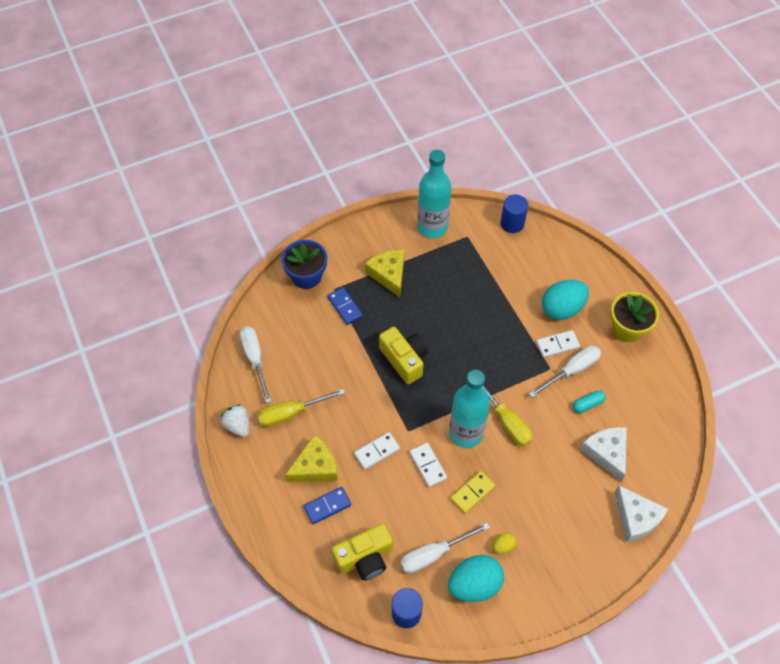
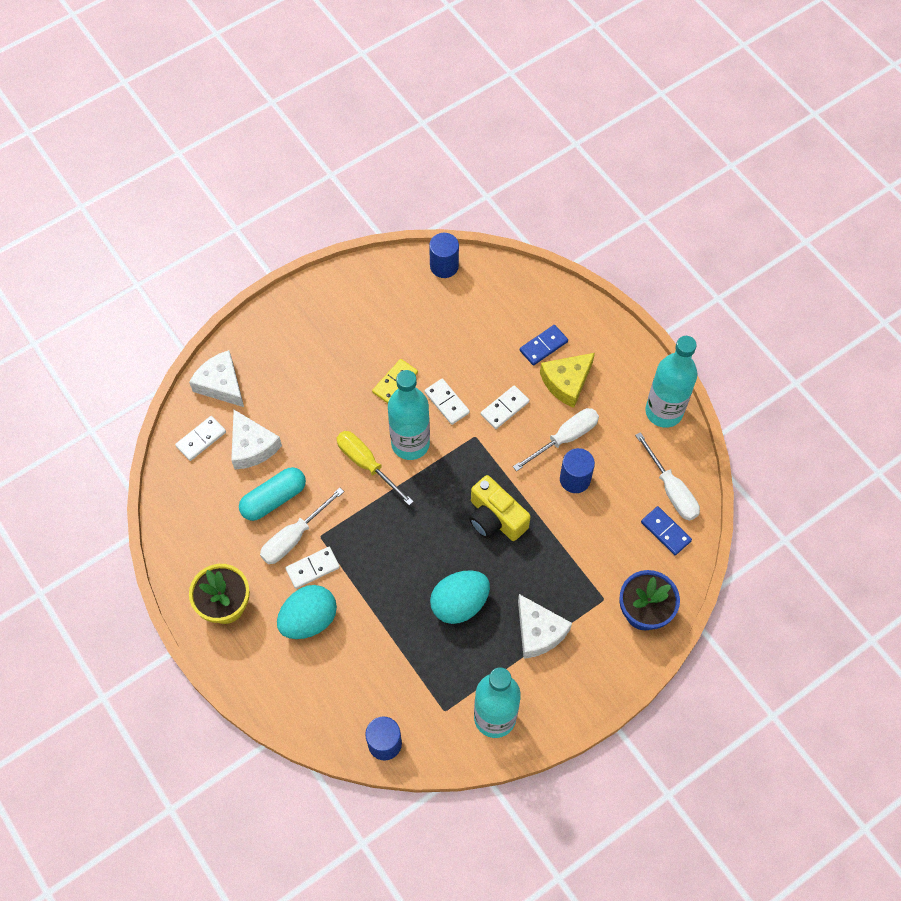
camera: 170 degrees right, 5 degrees up
(238, 425) = (664, 411): white strawberry -> turquoise bottle
(291, 413) = (609, 434): yellow screwdriver -> none
(331, 380) = (575, 479): none -> blue cylinder
(345, 307) = (584, 576): blue domino -> blue domino (665, 531)
(365, 558) = (494, 305): yellow camera -> none
(389, 275) = (538, 632): yellow cheese -> white cheese
(434, 554) = (426, 319): white screwdriver -> white screwdriver (564, 438)
(474, 584) = (382, 299): turquoise egg -> turquoise egg (459, 603)
(503, 546) = (357, 337): yellow egg -> none
(588, 404) = (274, 499): turquoise capsule -> turquoise capsule, size x1.76
(653, 467) = (201, 439): none -> white domino

